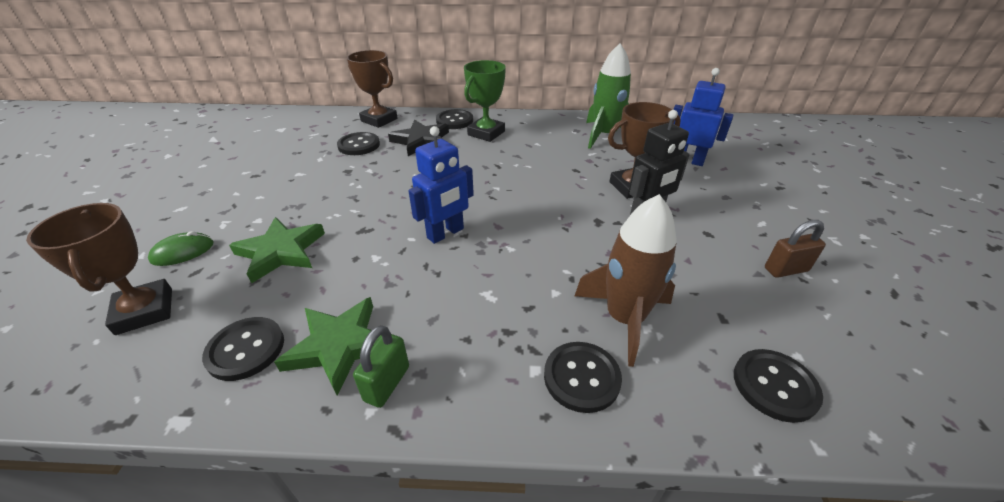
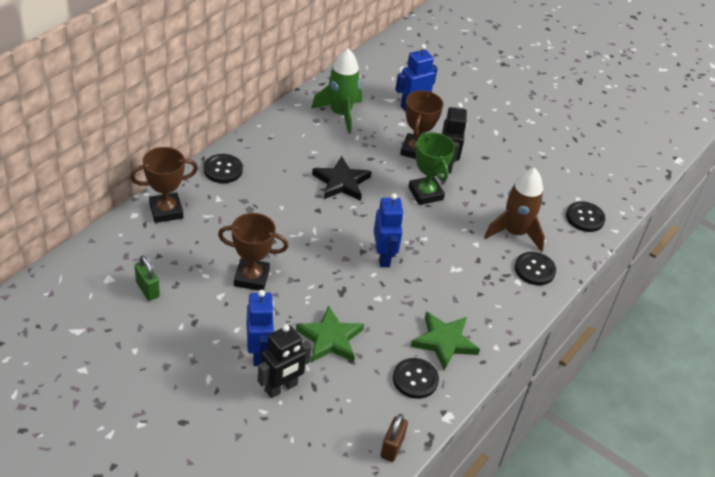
camera: 60 degrees left, 5 degrees up
(145, 311) = (338, 417): brown trophy -> brown trophy (251, 278)
(183, 252) = (281, 388): green mouse -> black robot
(230, 220) = (259, 353): none -> blue robot
(359, 145) = (206, 243): black button -> none
(387, 383) = (485, 334): green padlock -> green padlock (147, 289)
(421, 141) = (240, 206): black star -> black star (341, 182)
(486, 133) = (267, 166): green trophy -> green trophy (425, 193)
(785, 269) = (533, 156): brown padlock -> brown padlock (392, 447)

